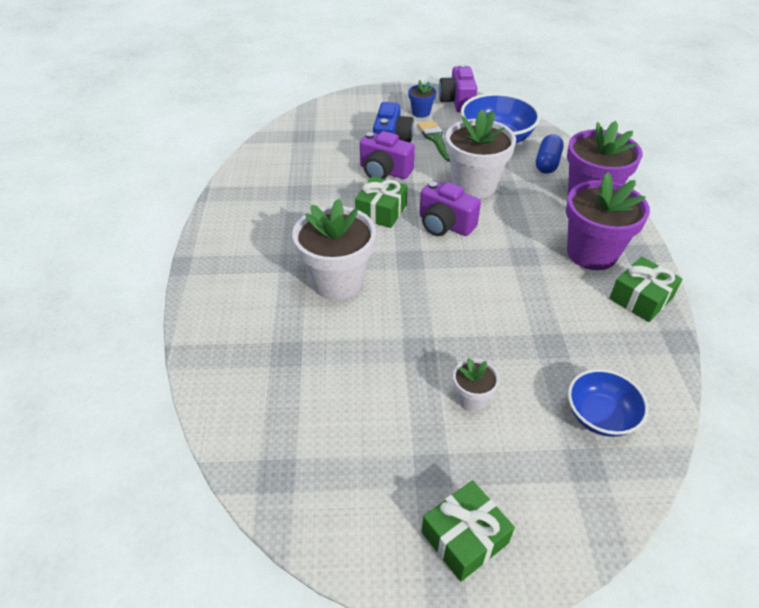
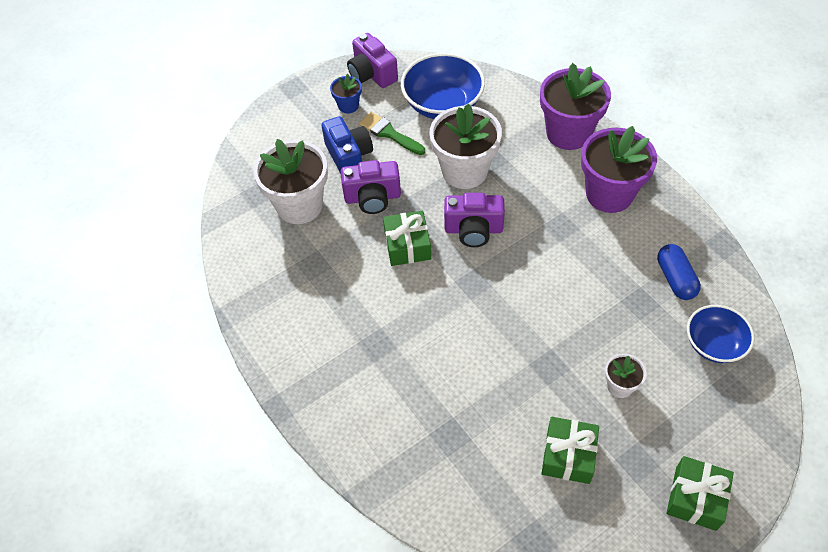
camera: 30 degrees left, 10 degrees up
(337, 281) = (432, 342): white flower pot -> white flower pot (299, 205)
(547, 163) = (507, 112): blue capsule -> blue capsule (675, 279)
(640, 298) = (673, 219): green gift -> green gift (568, 455)

